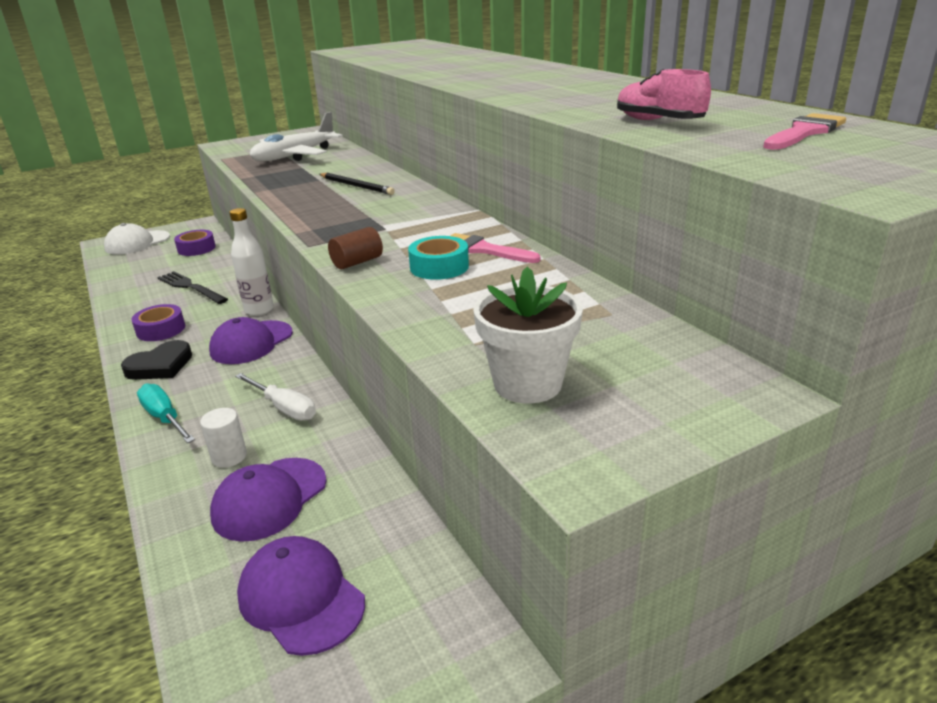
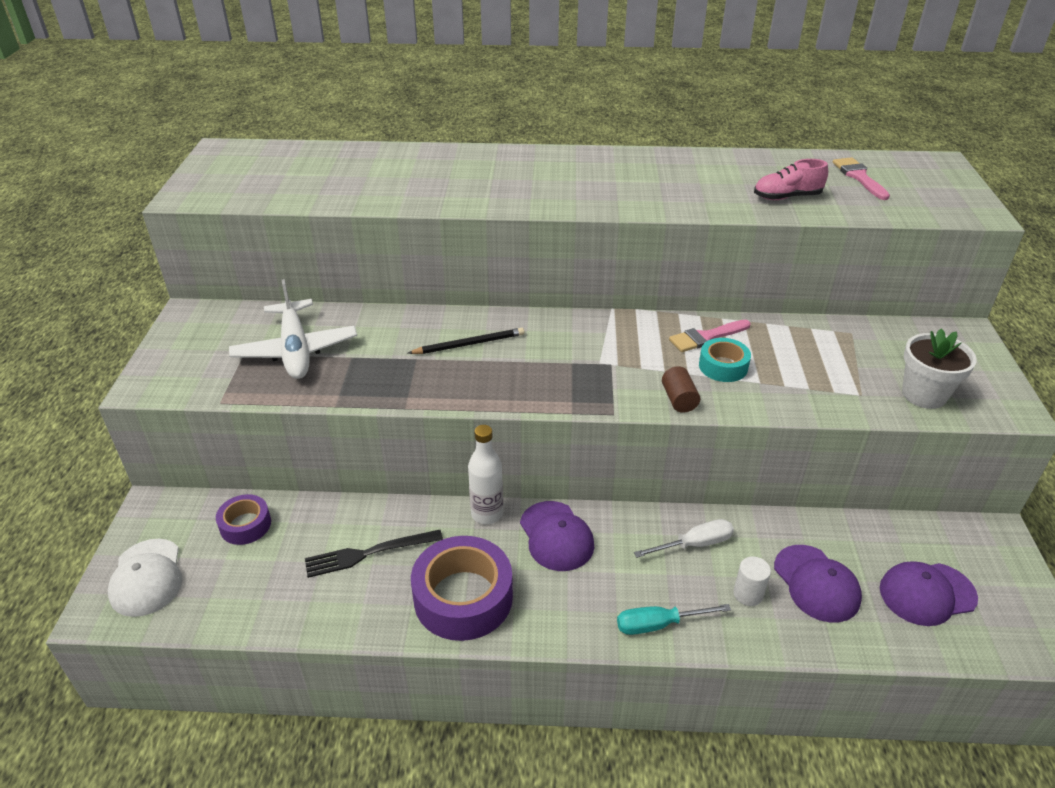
camera: 60 degrees left, 10 degrees up
(160, 365) = (550, 611): black heart -> none
(161, 329) = (463, 597): purple tape -> purple tape, size x1.83

